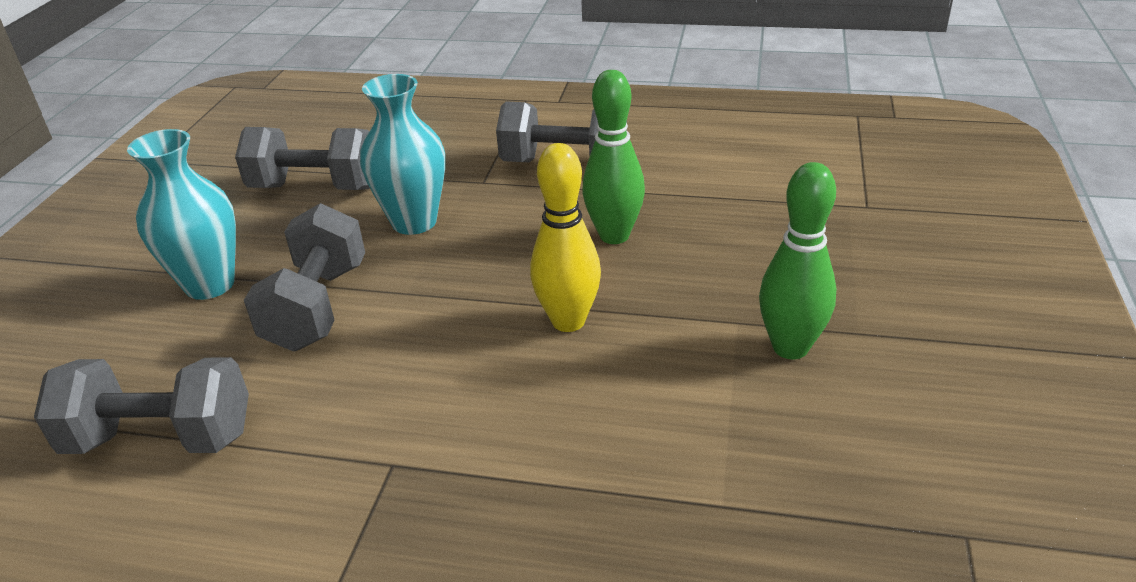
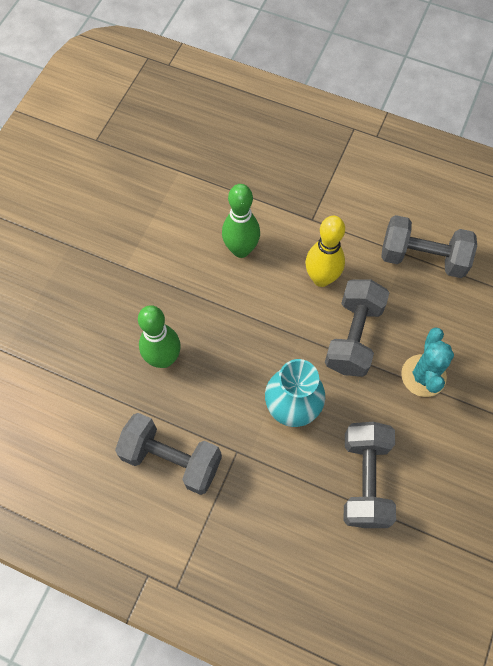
camera: 170 degrees left, 30 degrees up
(209, 284) = (423, 376): turquoise vase -> turquoise cactus
(315, 187) = (364, 480): grey dumbbell -> grey dumbbell turned 75 degrees clockwise
(568, 321) = (212, 289): yellow bowling pin -> yellow bowling pin (321, 278)
(790, 347) = (108, 243): green bowling pin -> green bowling pin (241, 250)

